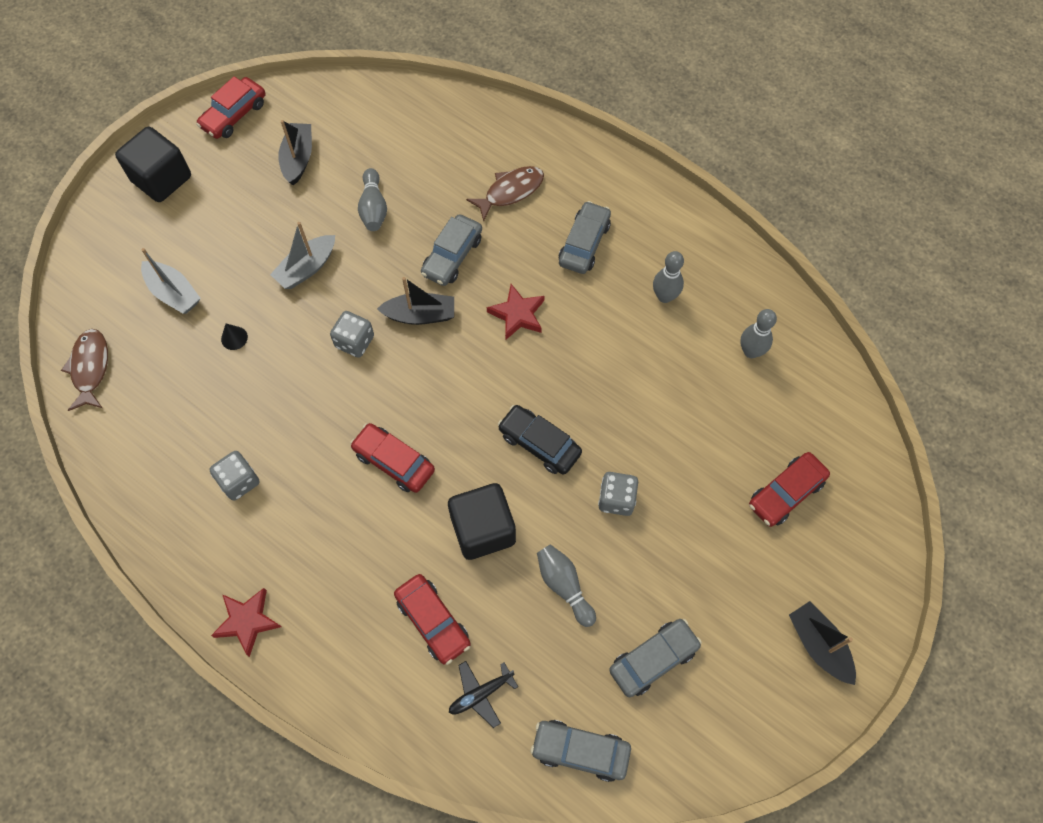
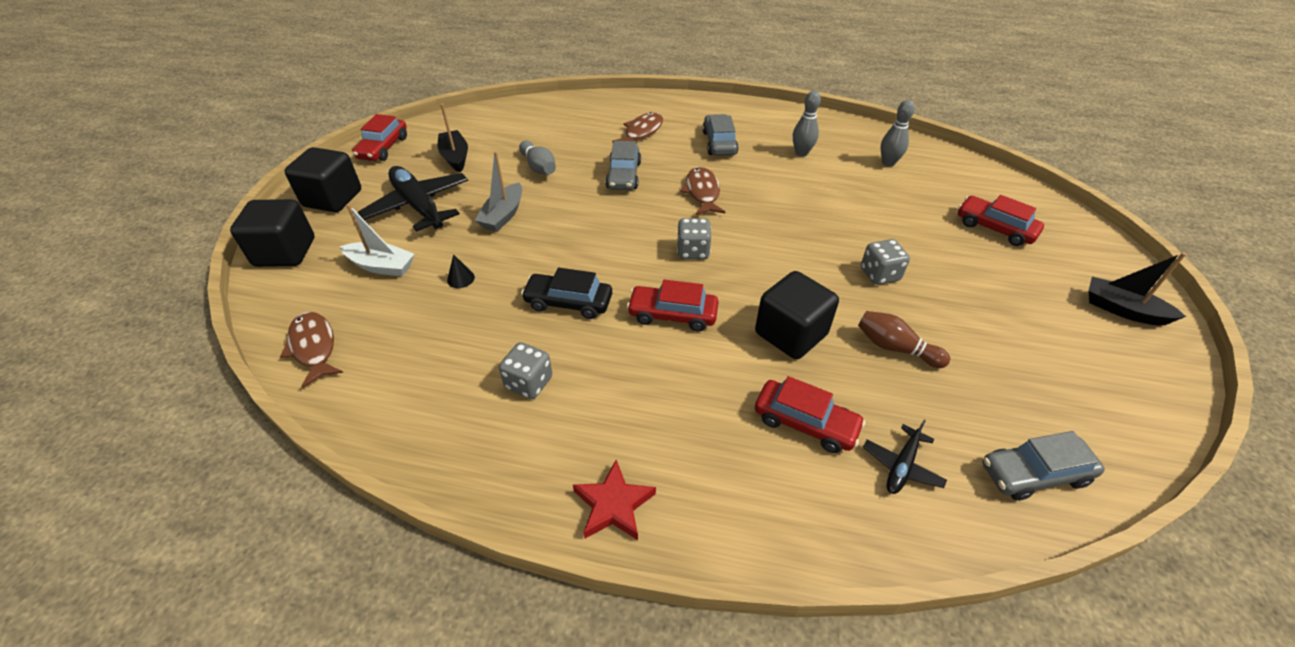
camera: 25 degrees left, 20 degrees down
(99, 240) = (285, 252): none -> black cube
(174, 293) = (382, 266): grey boat -> white boat
(234, 222) = (418, 206): none -> black plane
(355, 342) = (578, 247): grey dice -> grey dice (693, 251)
(420, 315) = (623, 215): black boat -> none
(517, 314) = (702, 192): red star -> brown fish
(539, 443) = (787, 261): black car -> black car (568, 302)
(564, 586) = (895, 348): grey bowling pin -> brown bowling pin
(653, 659) = (1018, 371): grey car -> none
(786, 493) = (994, 228): red car -> red car turned 105 degrees clockwise

